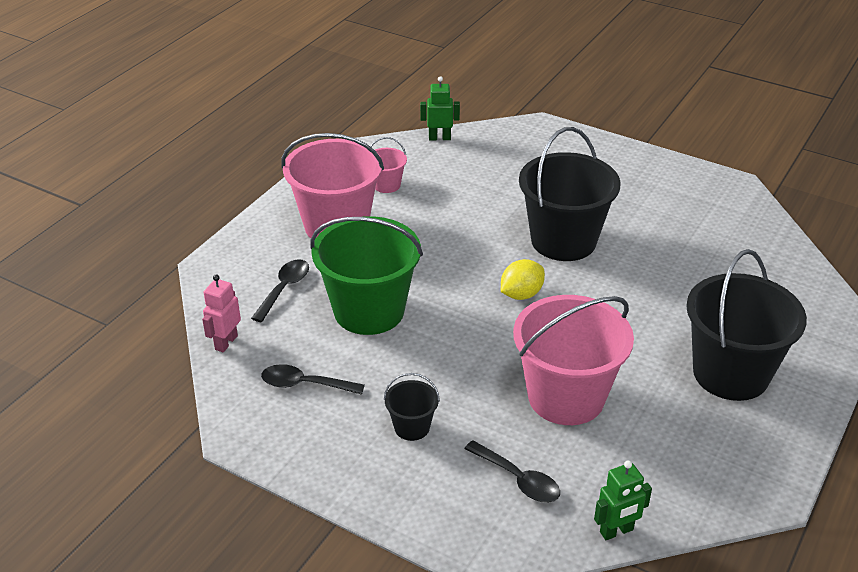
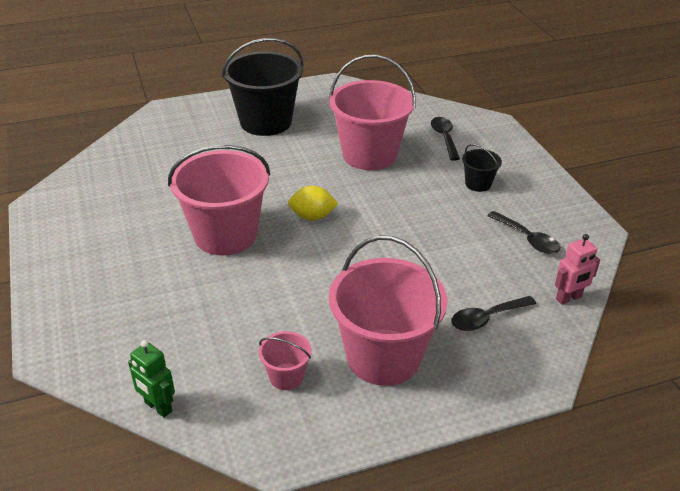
camera: 140 degrees left, 0 degrees up
(369, 311) = (434, 263): green bucket -> none
(563, 241) = (225, 235): black bucket -> pink bucket
(616, 531) = (421, 103): green robot -> none

